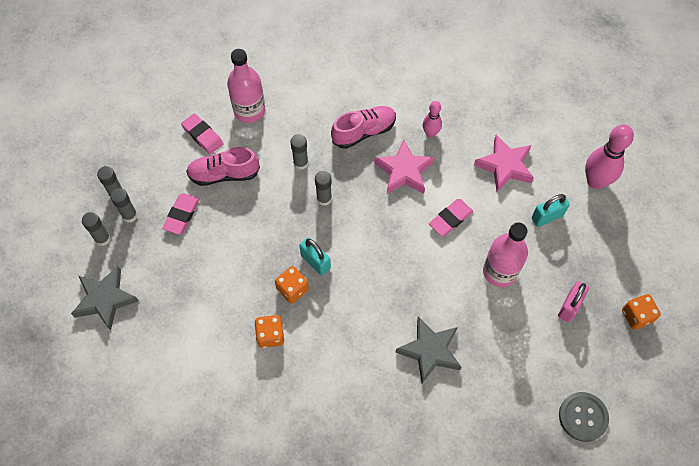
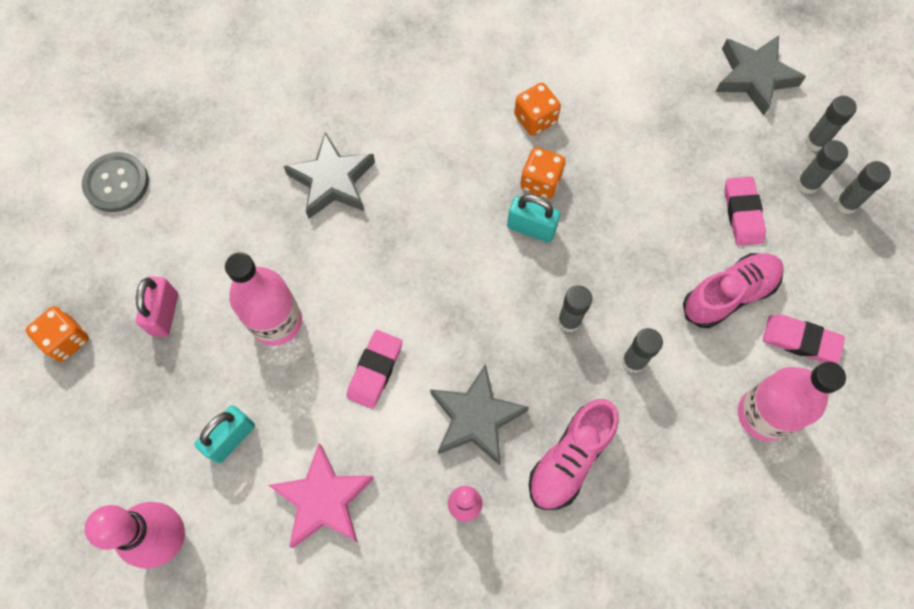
camera: 155 degrees right, 5 degrees up
(404, 171) = (476, 418): pink star -> grey star

